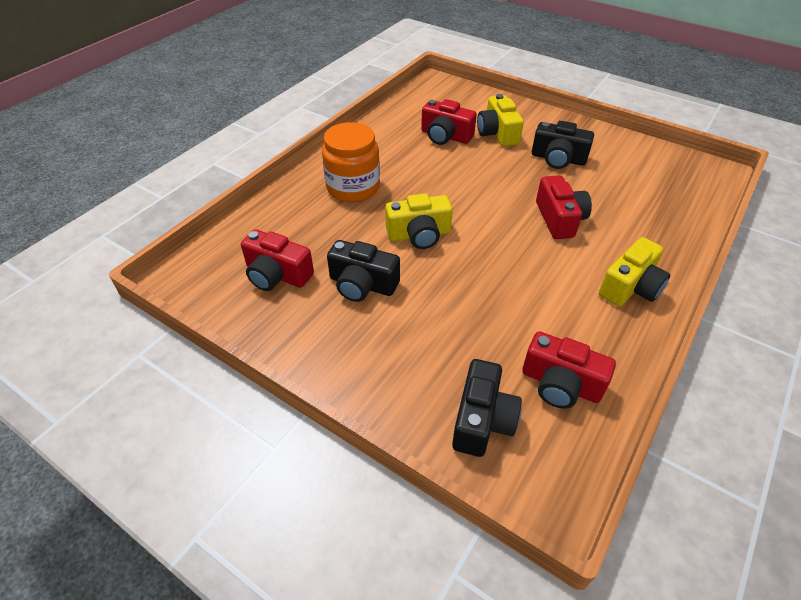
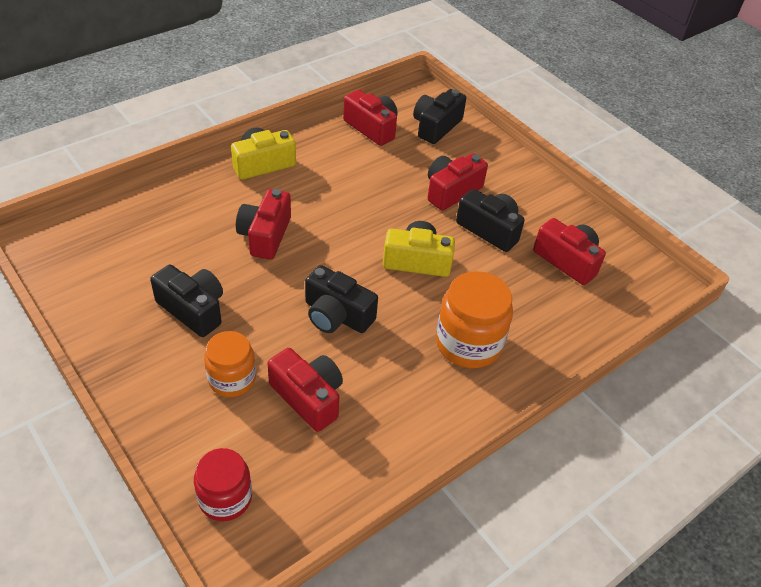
camera: 165 degrees left, 0 degrees up
(418, 318) = (451, 191): none -> red camera
(458, 94) = (225, 498): none -> red jar
(459, 180) = (337, 315): none -> black camera
(497, 133) = (232, 379): yellow camera -> orange jar

